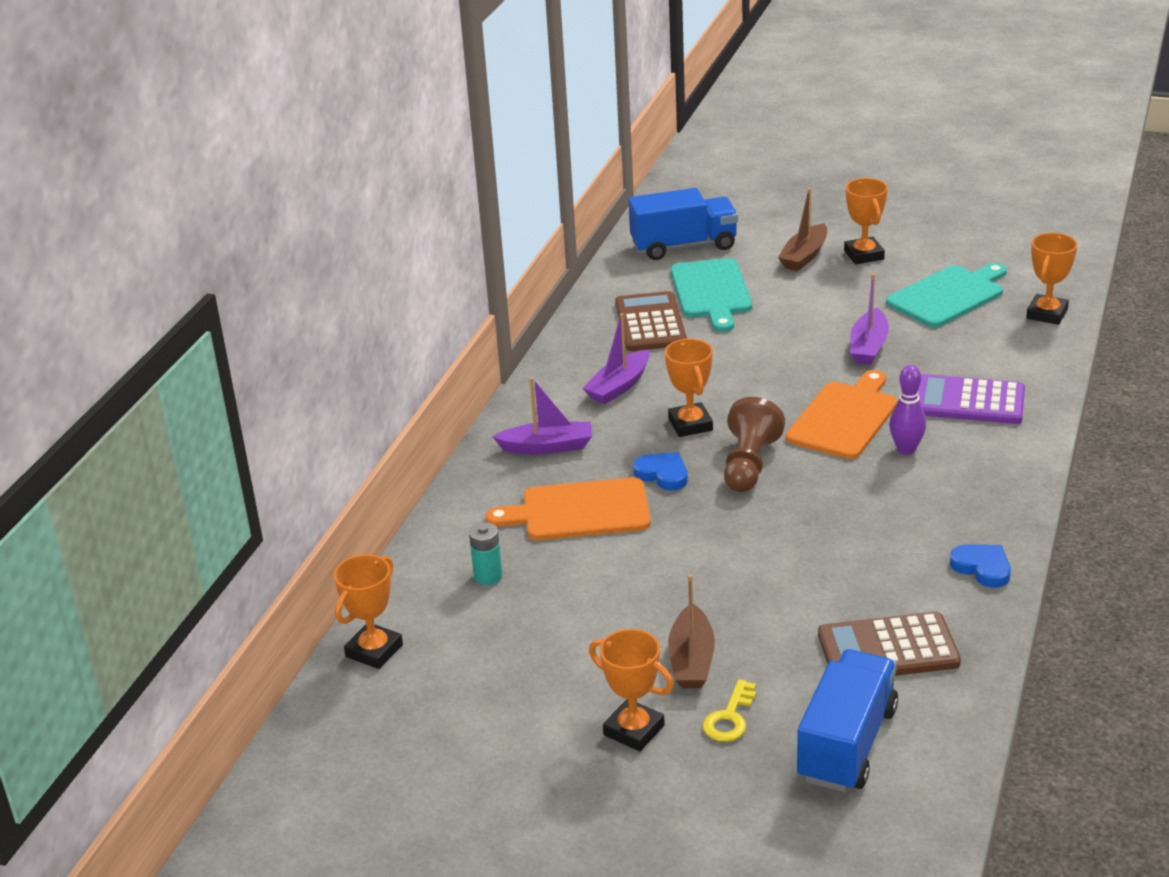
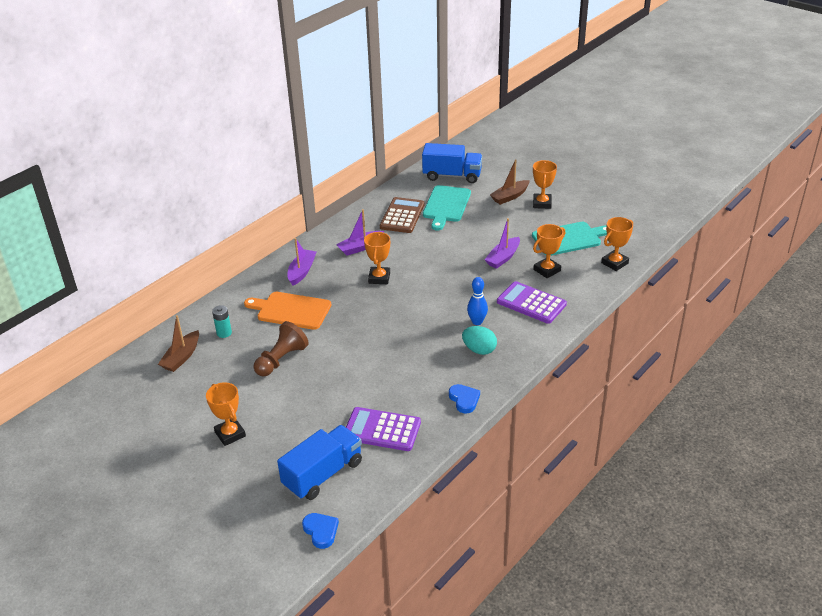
camera: 20 degrees right, 5 degrees up
(374, 651) = (146, 356): orange trophy -> orange trophy (547, 270)
(547, 447) = (302, 271): purple boat -> purple boat turned 90 degrees counterclockwise
(663, 474) = (345, 302): blue heart -> blue heart (321, 531)
(691, 660) = (284, 406): brown boat -> brown boat (182, 357)
(729, 718) = (278, 442): yellow key -> none
(749, 464) = (391, 308): brown pawn -> brown pawn (281, 359)
(845, 418) = (459, 295): orange cutting board -> none
(888, 649) = (382, 430): brown calculator -> purple calculator
(906, 449) = (477, 322): purple bowling pin -> blue bowling pin
(944, 489) = (479, 350): none -> turquoise egg

